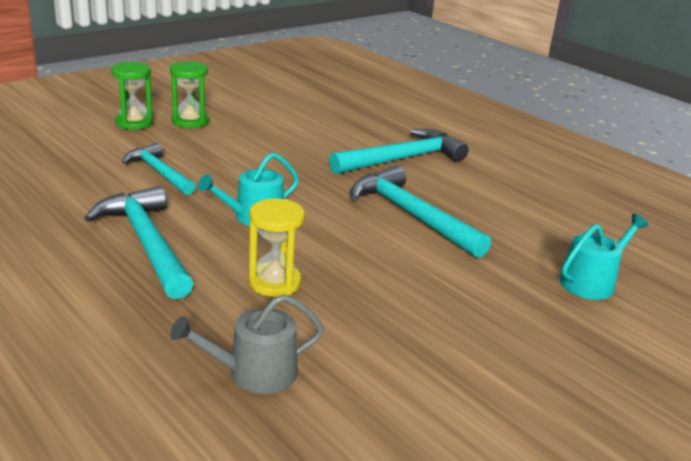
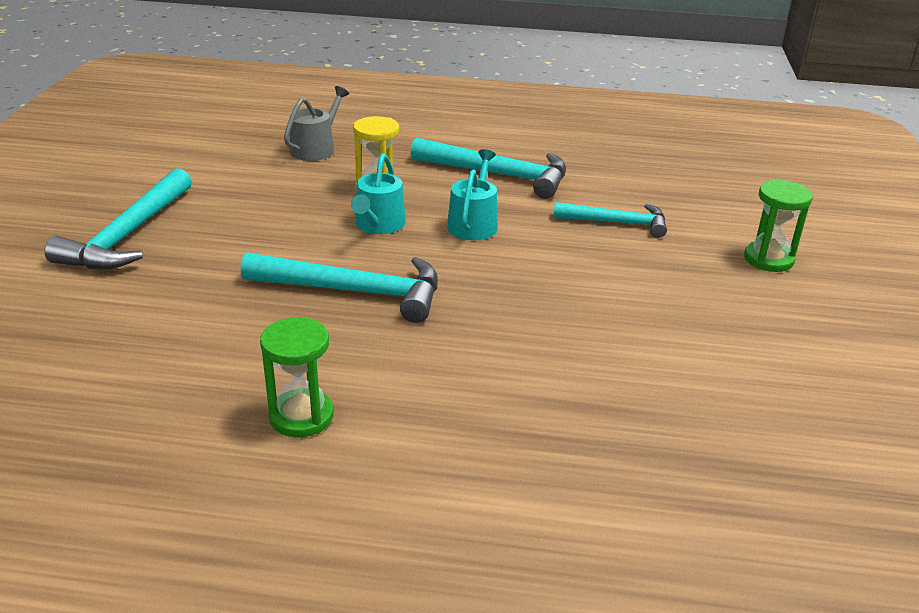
camera: 140 degrees right, 5 degrees up
(190, 121) = (743, 292): green hourglass -> green hourglass (301, 416)
(403, 159) = (463, 371): turquoise hammer -> turquoise hammer (128, 235)
(591, 282) = (124, 302): turquoise watering can -> turquoise watering can (378, 225)

